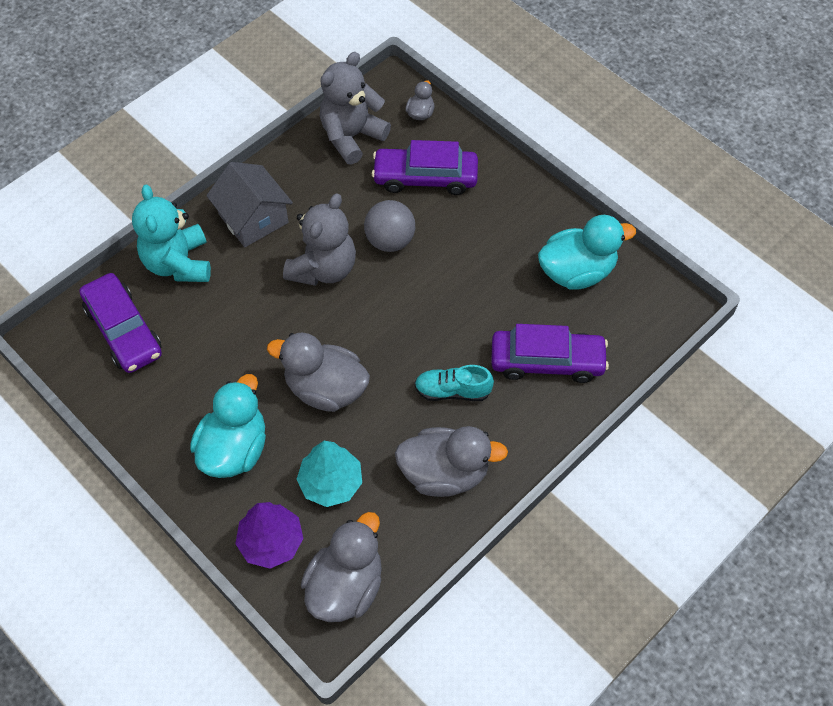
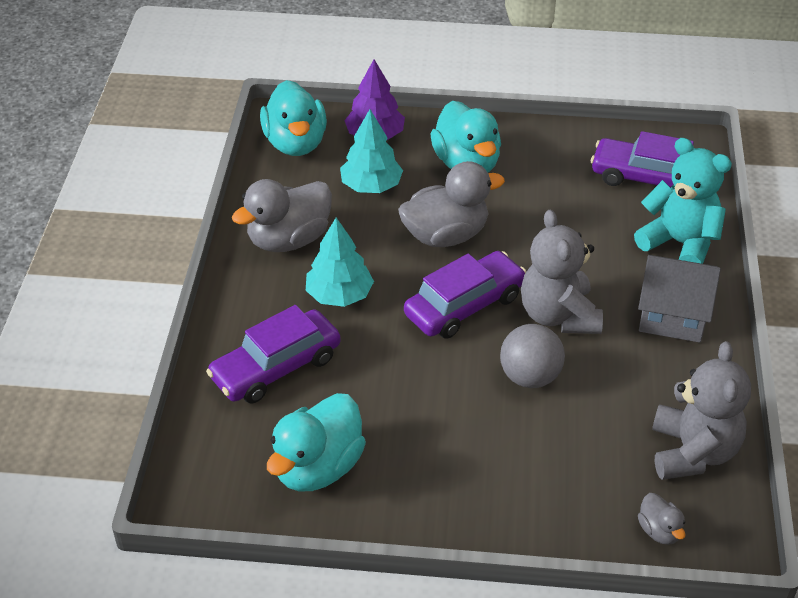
camera: 140 degrees right, 15 degrees down
(345, 586) = (295, 143): grey duck -> turquoise duck
(425, 177) = (569, 460): purple car -> purple car (464, 305)
(452, 391) = (339, 295): turquoise shoe -> turquoise tree

